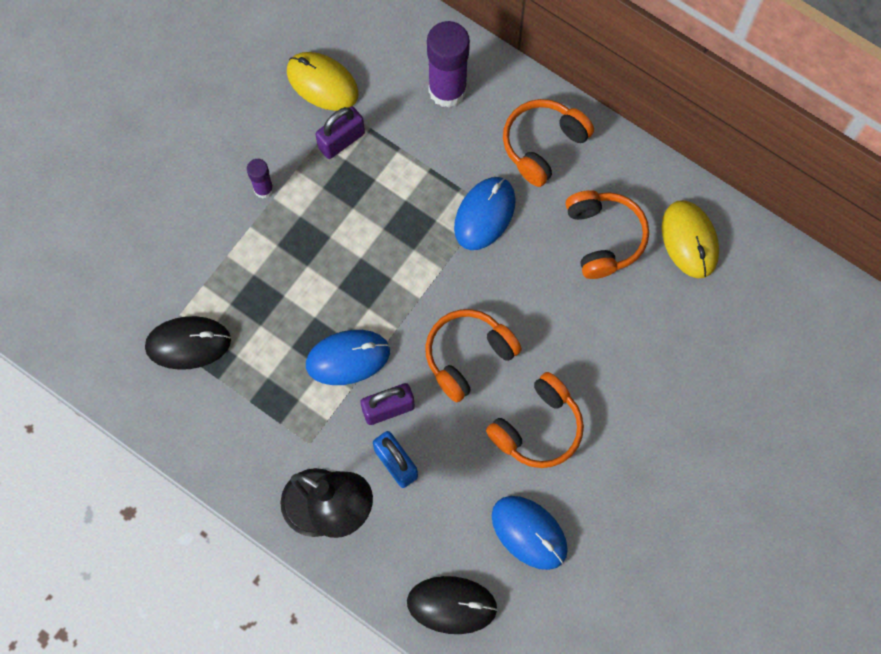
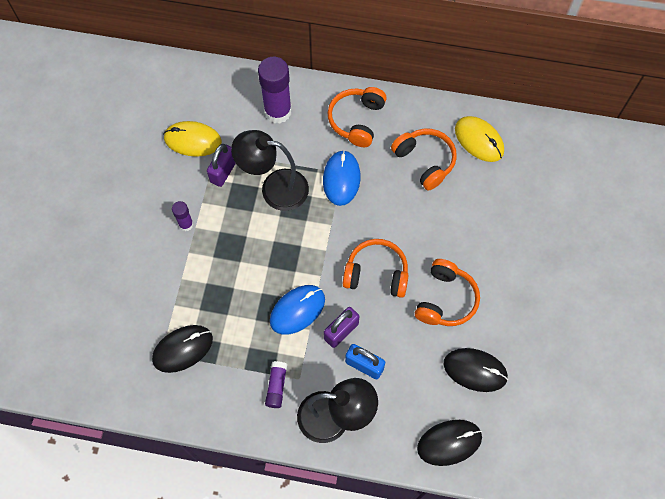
camera: 25 degrees left, 5 degrees down
(277, 440) = (276, 386): none -> purple glue stick
(394, 190) = (274, 188): none -> black lamp
(468, 356) = (376, 273): orange headphones -> orange headphones turned 75 degrees clockwise
(529, 533) = (475, 370): blue mouse -> black mouse

